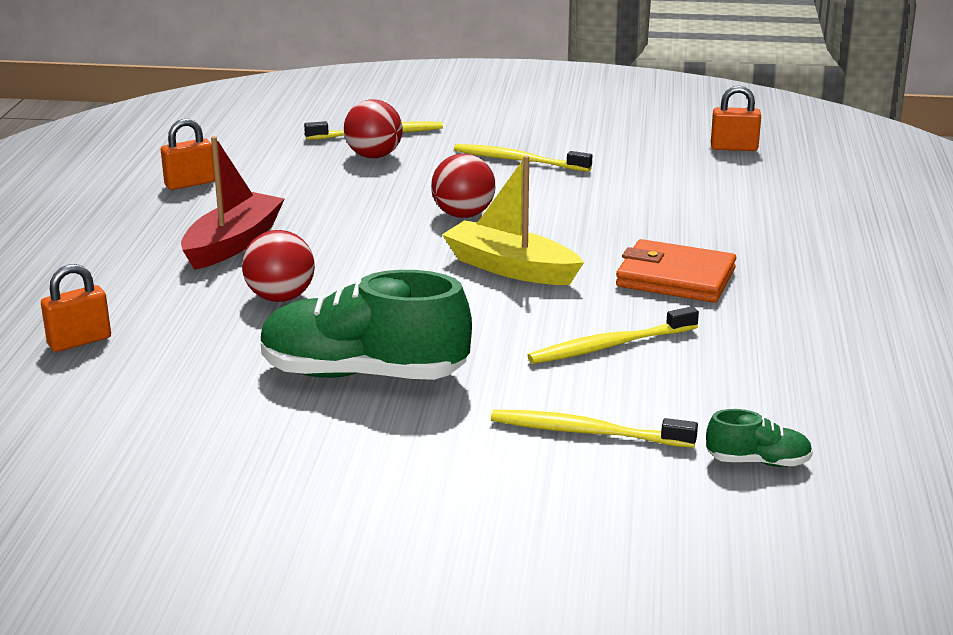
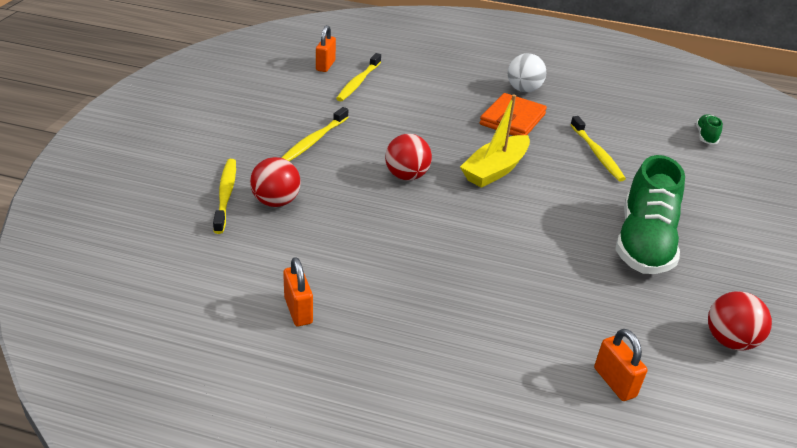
camera: 85 degrees left, 10 degrees up
(233, 243) = (438, 289): red boat -> none
(280, 297) = (536, 270): red ball -> red ball (729, 341)
(586, 432) = (691, 176): yellow toothbrush -> yellow toothbrush (358, 82)
(794, 285) = (523, 90): none -> white ball

